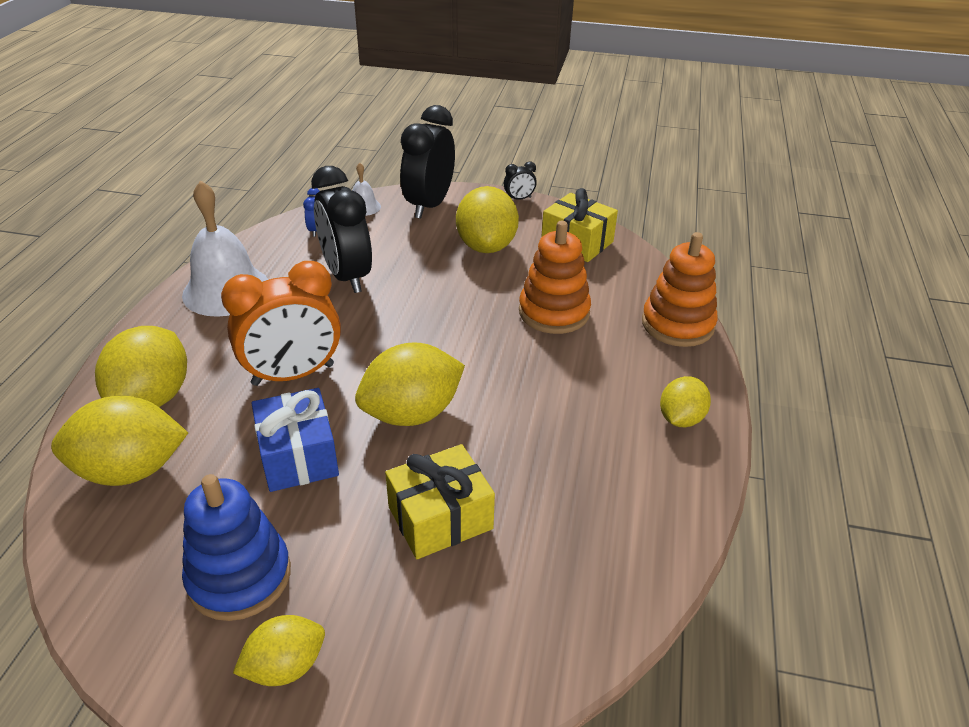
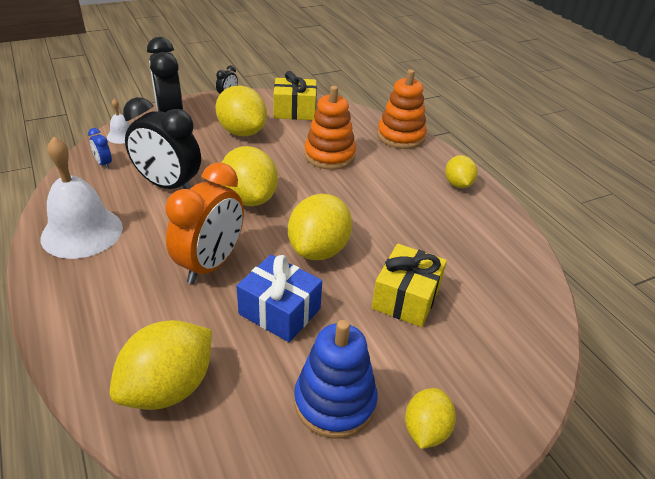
camera: 40 degrees left, 0 degrees up
(153, 398) = (120, 332): yellow lemon -> yellow lemon (249, 198)

